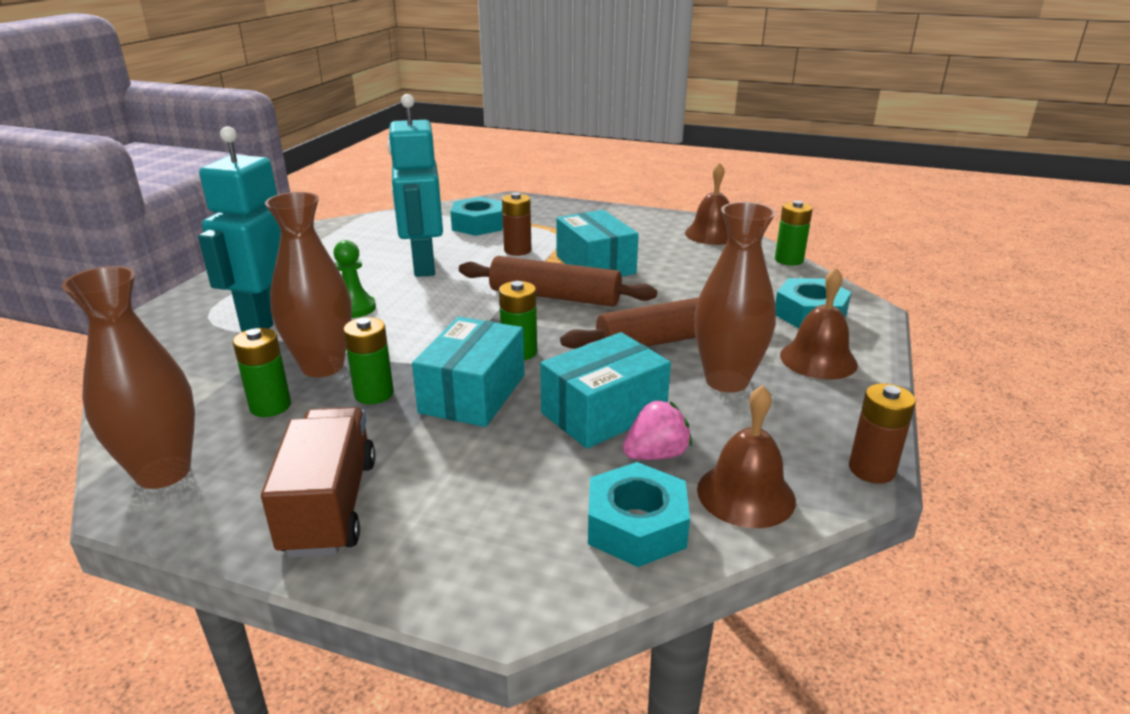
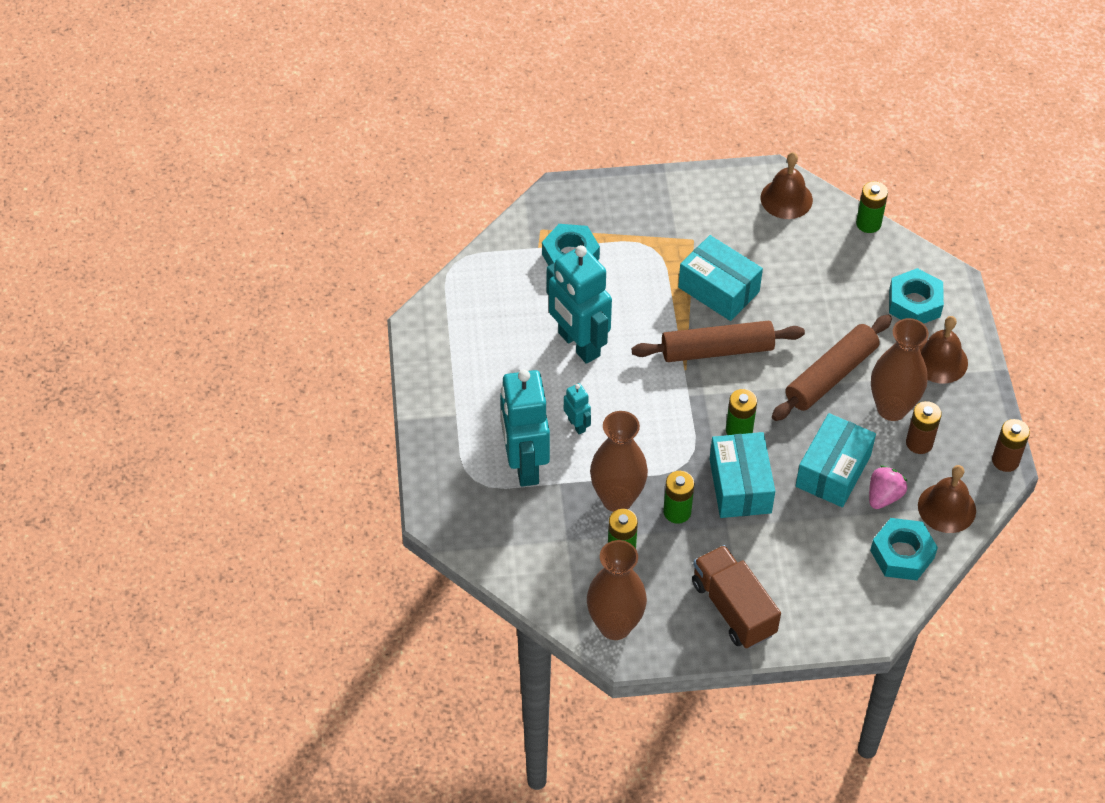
camera: 25 degrees left, 25 degrees up
(355, 308) = (577, 425): green pawn -> turquoise robot
(517, 250) = (639, 290): brown battery -> brown battery (919, 443)

